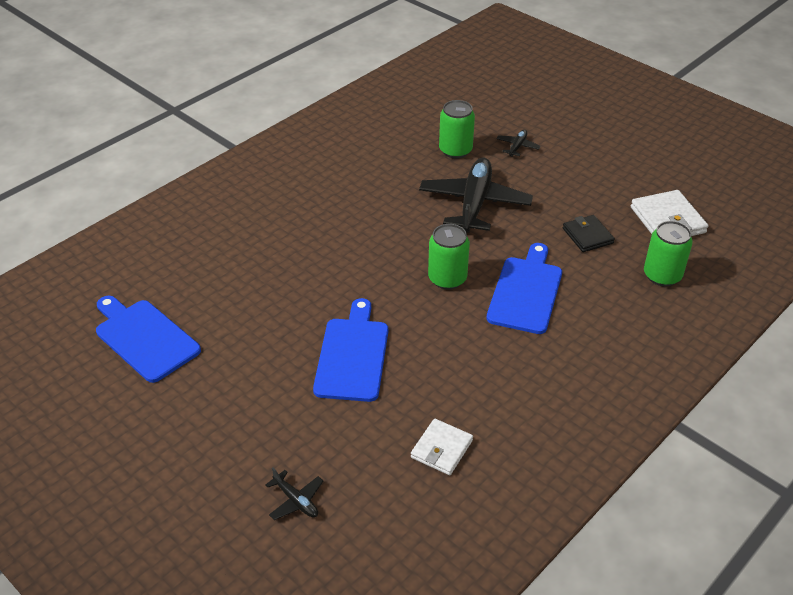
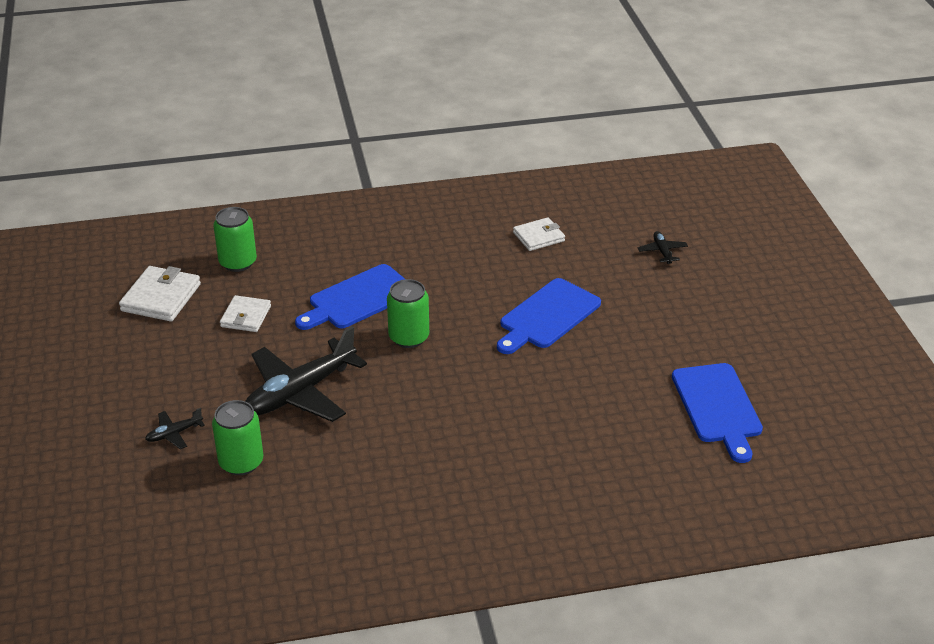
camera: 145 degrees left, 5 degrees down
(587, 236) = (246, 316): black wallet -> white wallet

